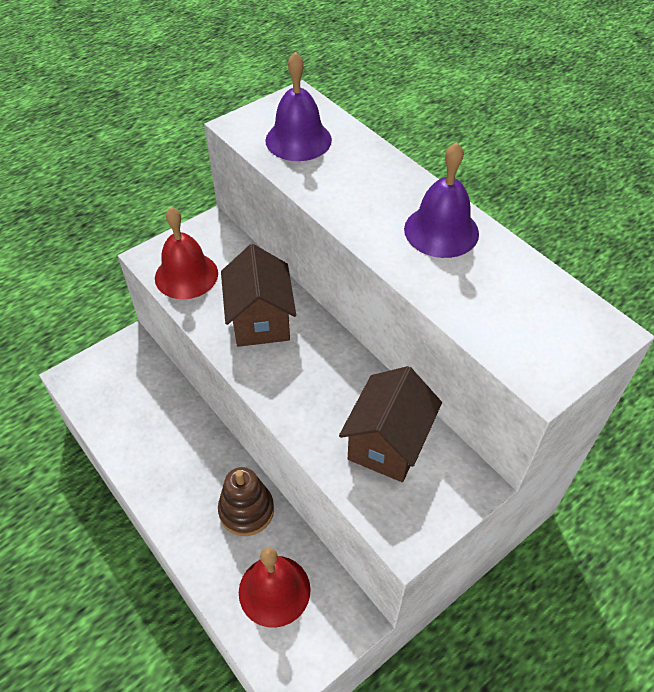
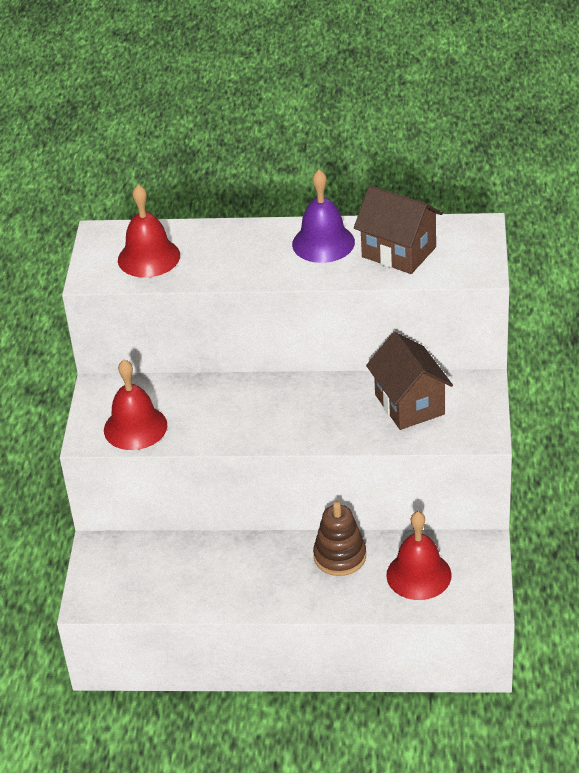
camera: 45 degrees left, 10 degrees down
(260, 320) = (232, 410): brown house -> brown house (399, 252)
(298, 140) = (149, 257): purple bell -> red bell

